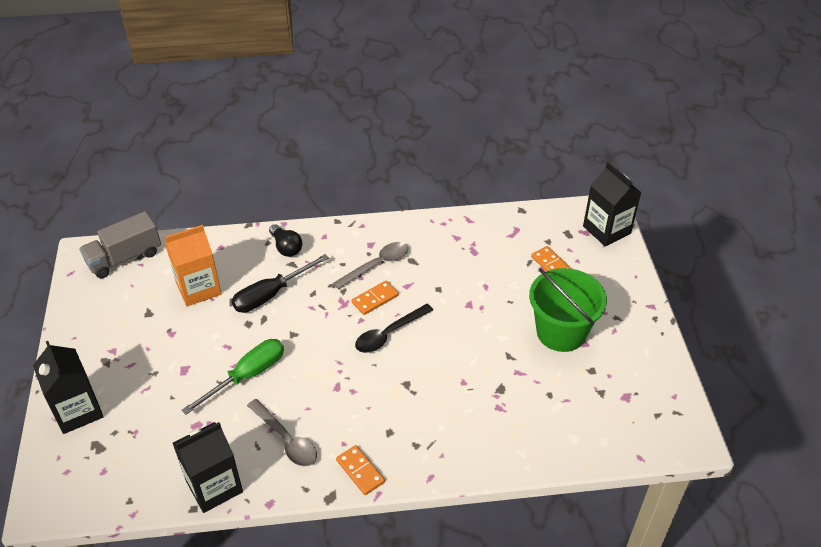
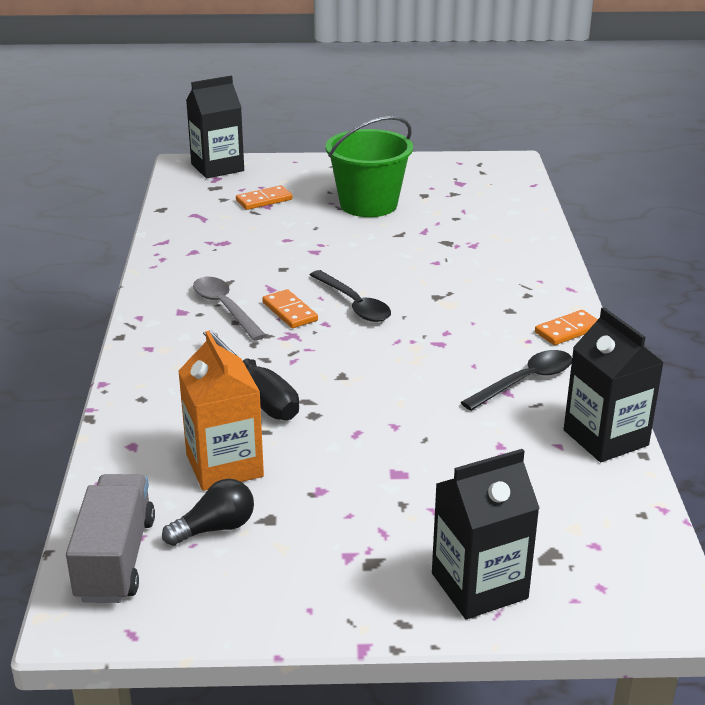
camera: 85 degrees left, 15 degrees down
(124, 258) = (115, 559): grey truck -> grey truck turned 150 degrees counterclockwise
(247, 375) = (415, 414): green screwdriver -> none
(286, 247) = (159, 381): black light bulb -> black light bulb (215, 528)
(286, 439) = (525, 381): grey spoon -> black spoon

